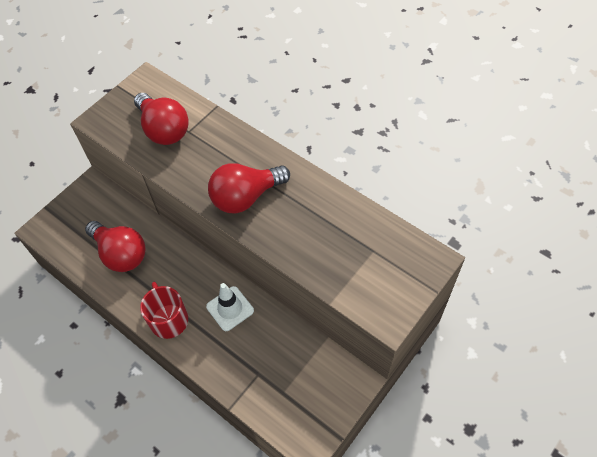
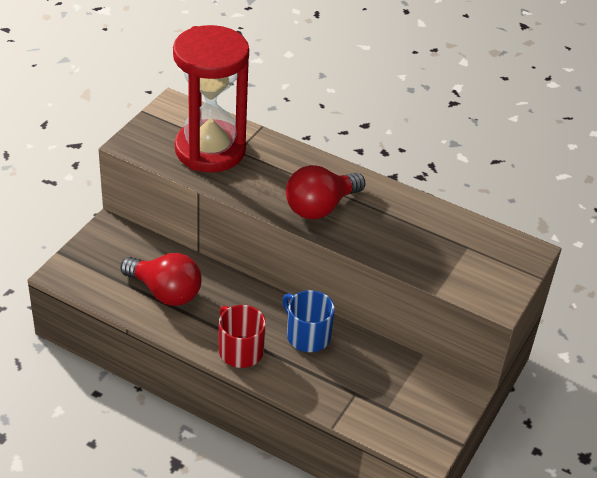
camera: 15 degrees left, 15 degrees down
(164, 130) = (210, 150): red light bulb -> red hourglass
(230, 308) = (307, 336): white traffic cone -> blue mug

